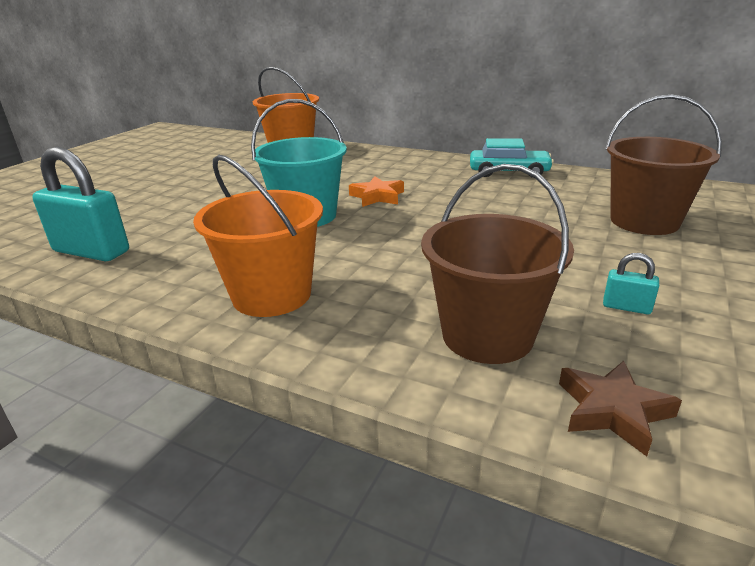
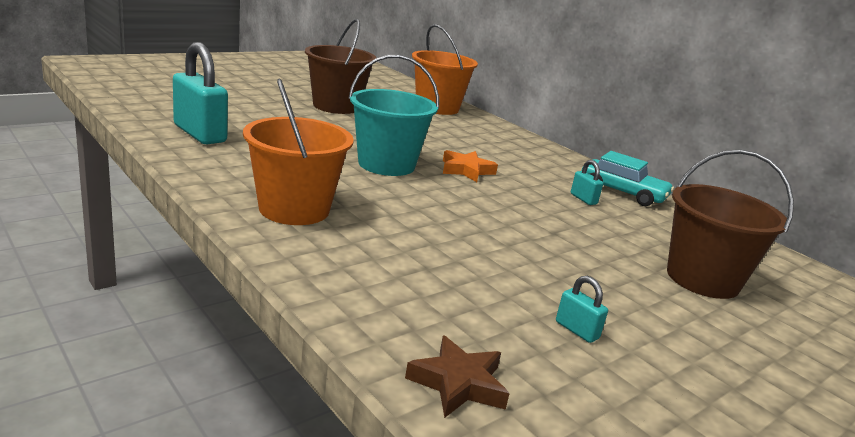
camera: 20 degrees right, 5 degrees down
(487, 335) = (426, 299): brown bucket -> brown bucket (336, 106)
(490, 188) = (583, 199): none -> turquoise padlock

